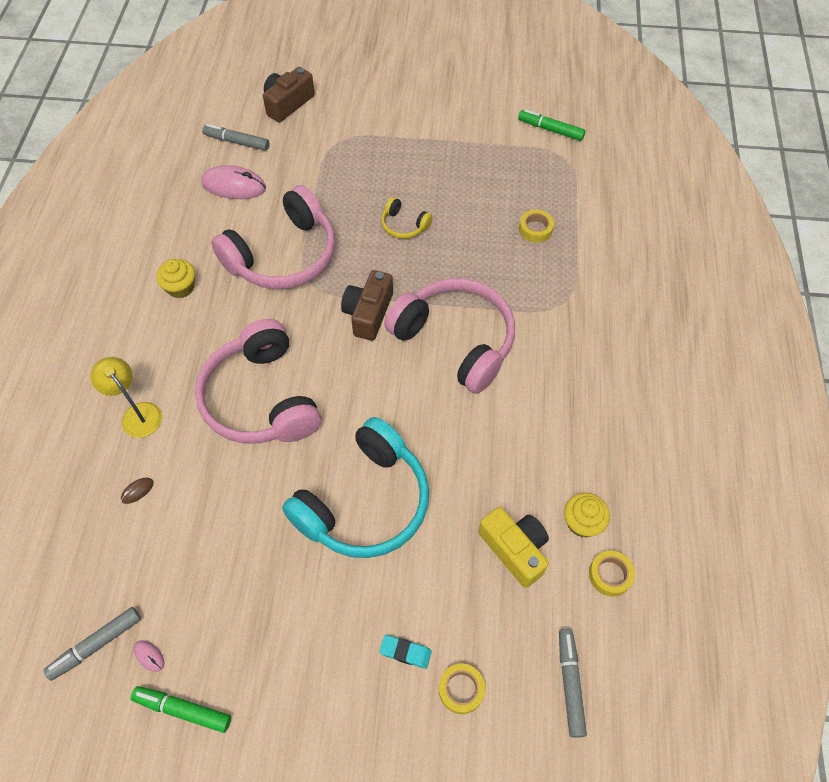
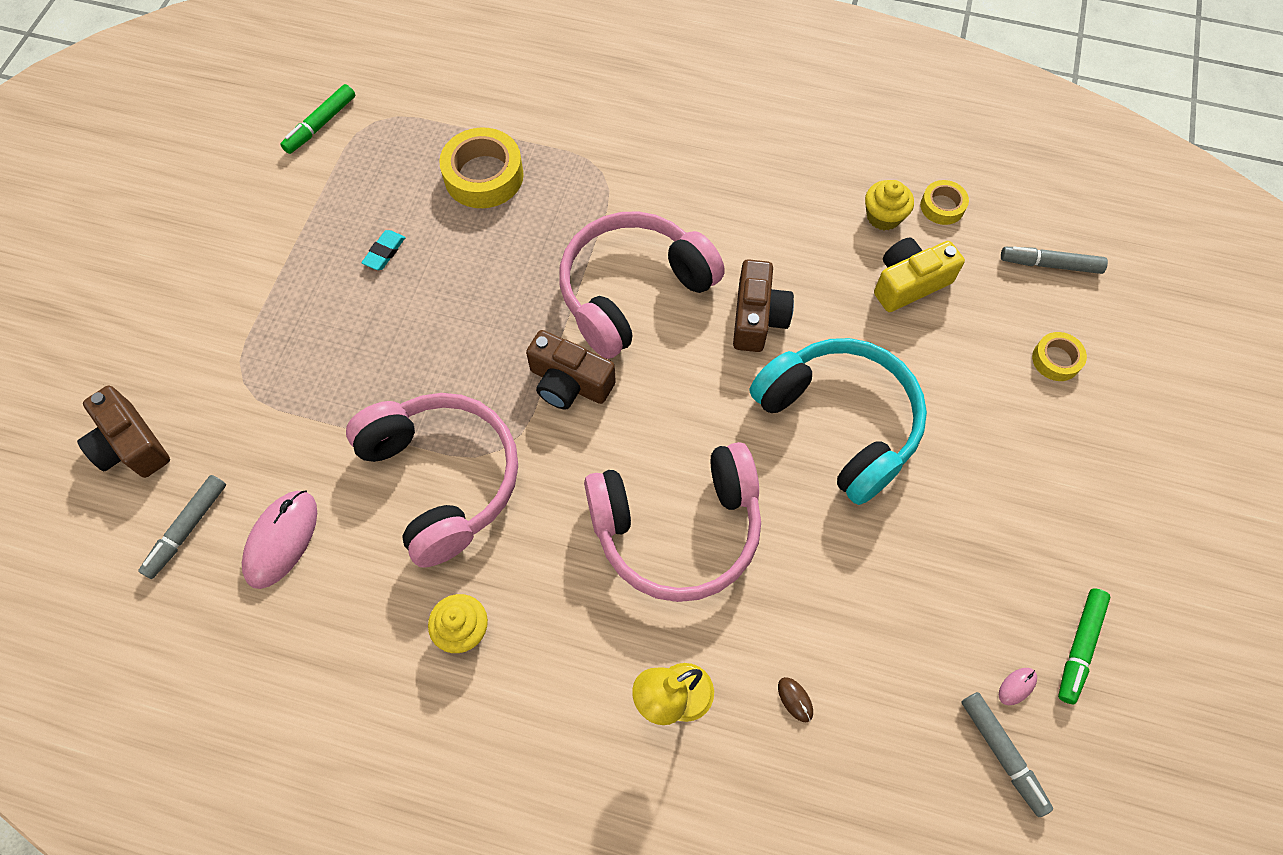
camera: 80 degrees left, 5 degrees up
(404, 225) = (433, 320): yellow headphones -> none
(405, 652) = (1017, 405): turquoise eraser -> turquoise eraser (384, 252)
(451, 431) = (757, 317): none -> brown camera
(535, 229) = (483, 176): yellow tape -> yellow tape, size x1.83

